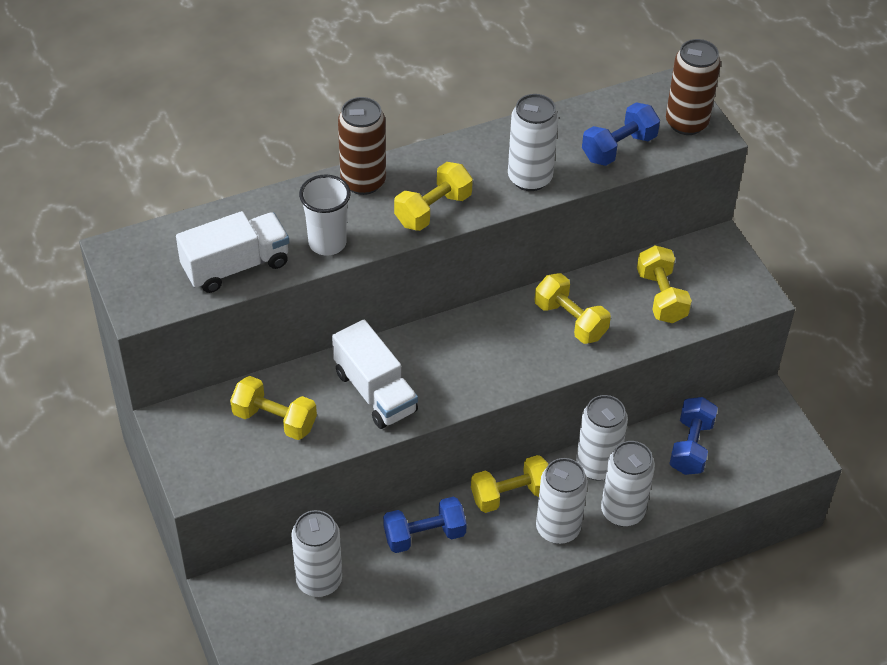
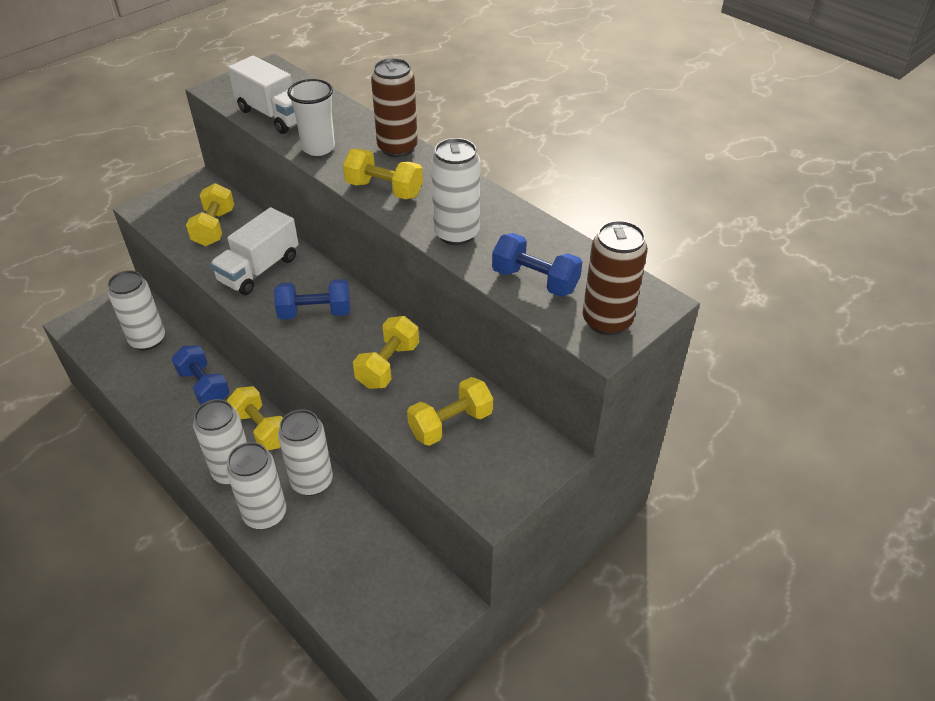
camera: 70 degrees right, 5 degrees down
(691, 446) = (361, 550): blue dumbbell -> blue dumbbell (315, 313)

